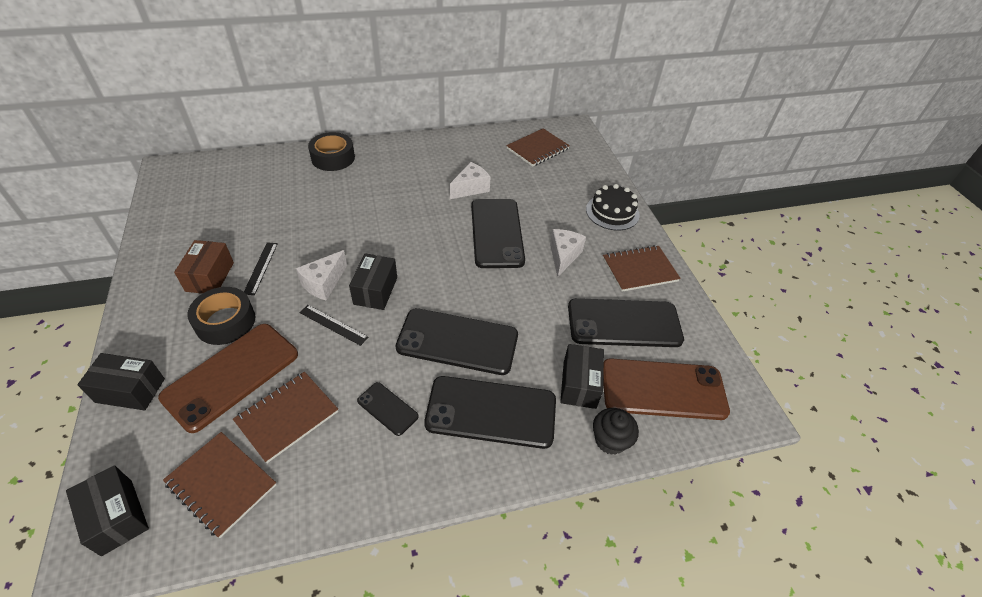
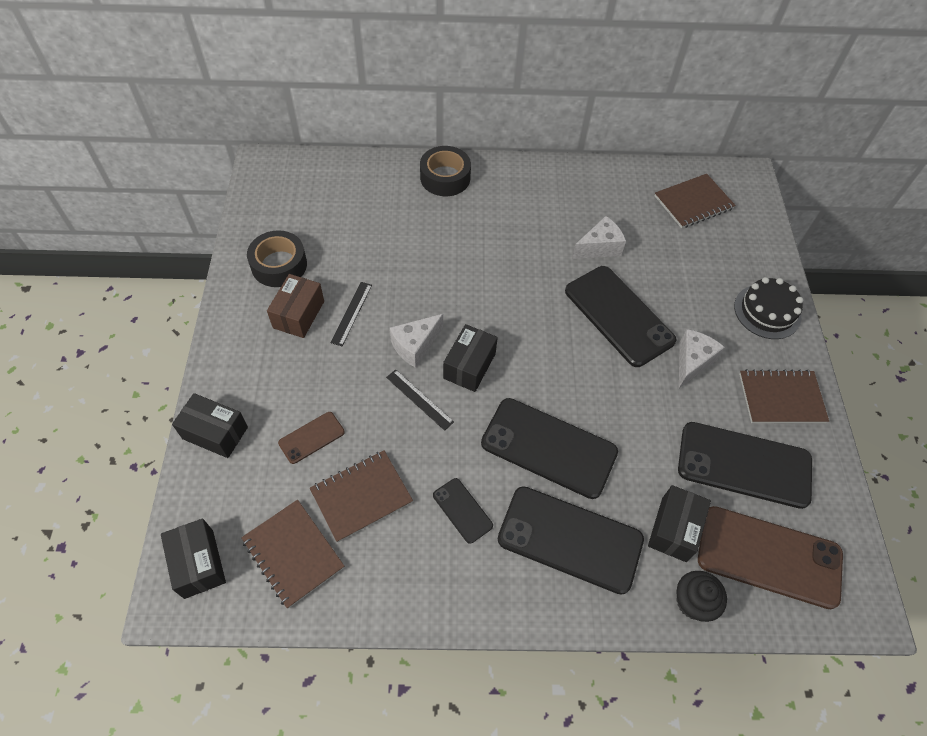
camera: 15 degrees right, 10 degrees up
(225, 321) = (310, 373): black tape -> black tape (279, 265)
(231, 375) = (311, 437): brown phone -> brown phone, size x0.48
(496, 233) = (619, 315): black phone -> black phone turned 45 degrees counterclockwise

